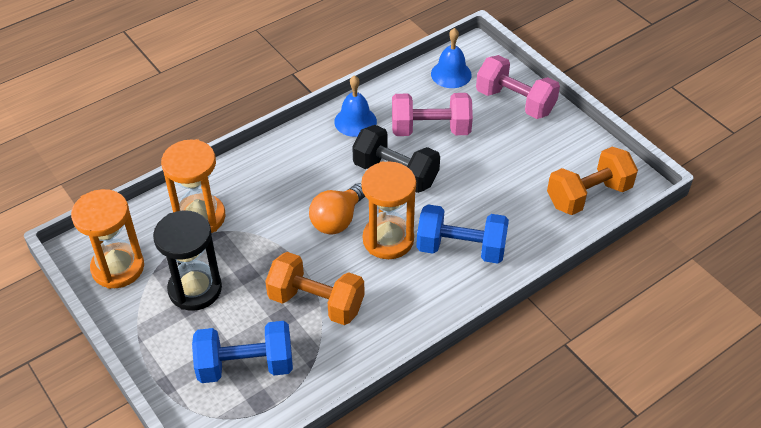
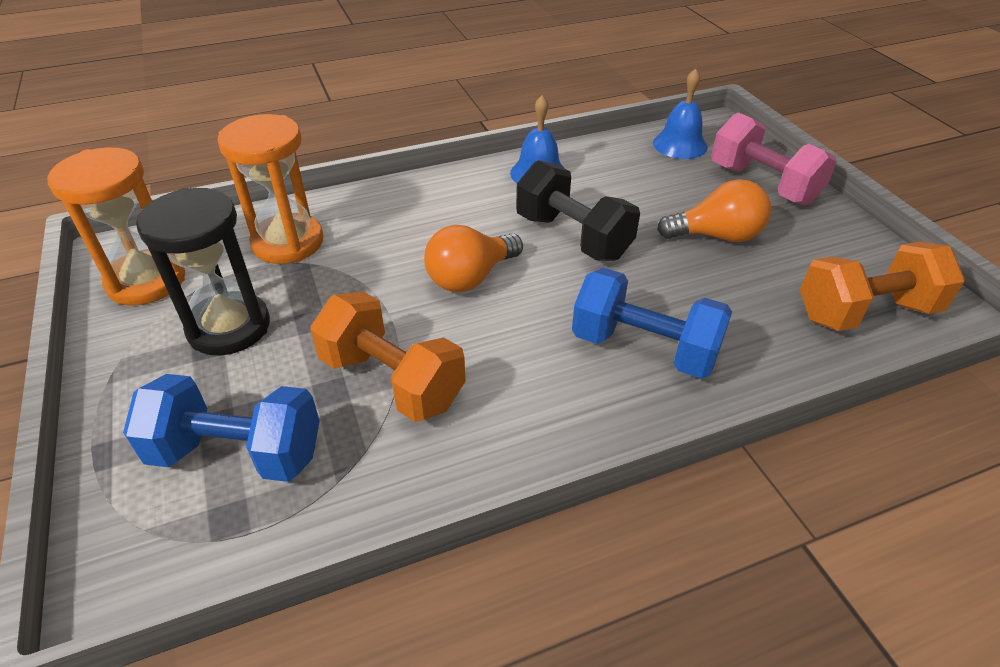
camera: 15 degrees right, 5 degrees down
(388, 239) = (534, 315): orange hourglass -> none
(430, 130) = (637, 196): pink dumbbell -> none
(490, 154) = (717, 236): none -> orange light bulb

